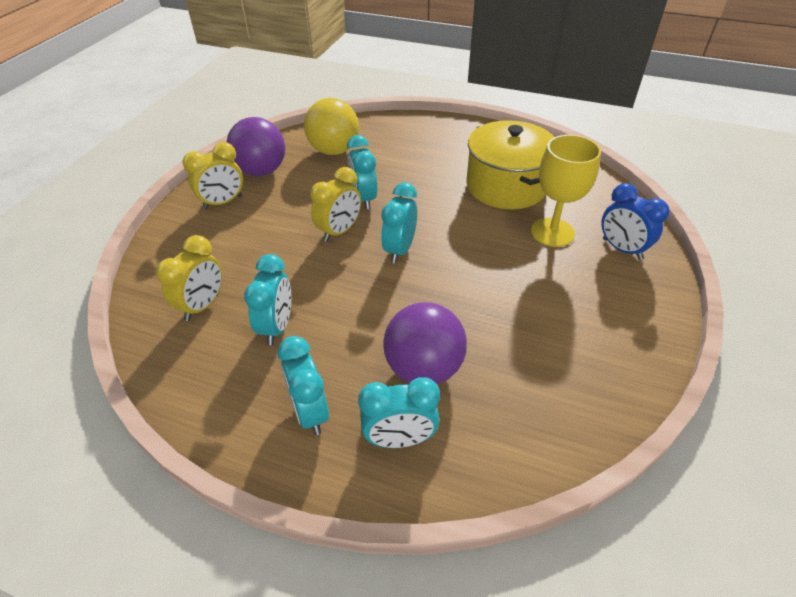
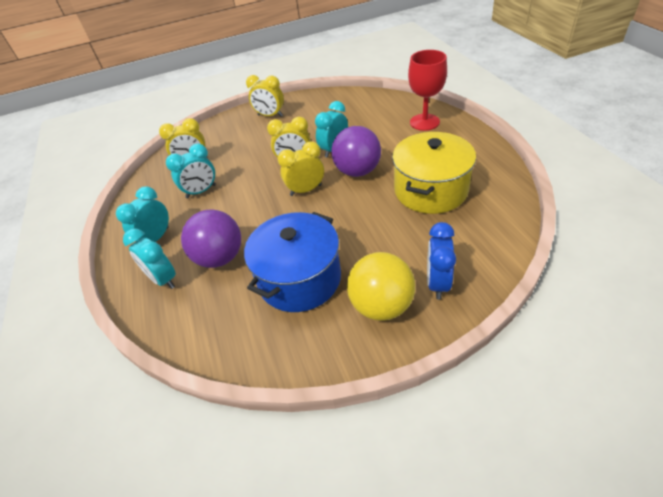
camera: 55 degrees right, 0 degrees up
(261, 171) = (310, 107): purple ball -> purple ball (357, 171)
(334, 150) = (363, 112): yellow ball -> yellow ball (381, 305)
(399, 250) = (306, 190): turquoise clock -> yellow clock
(408, 133) = (424, 122): none -> red goblet
(528, 324) = (299, 279): none -> blue pot
(552, 232) = (408, 239): yellow goblet -> none

